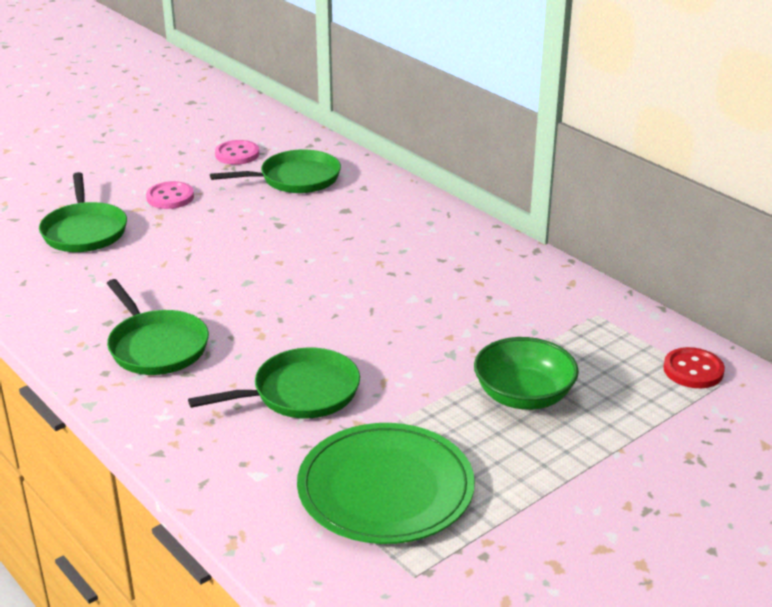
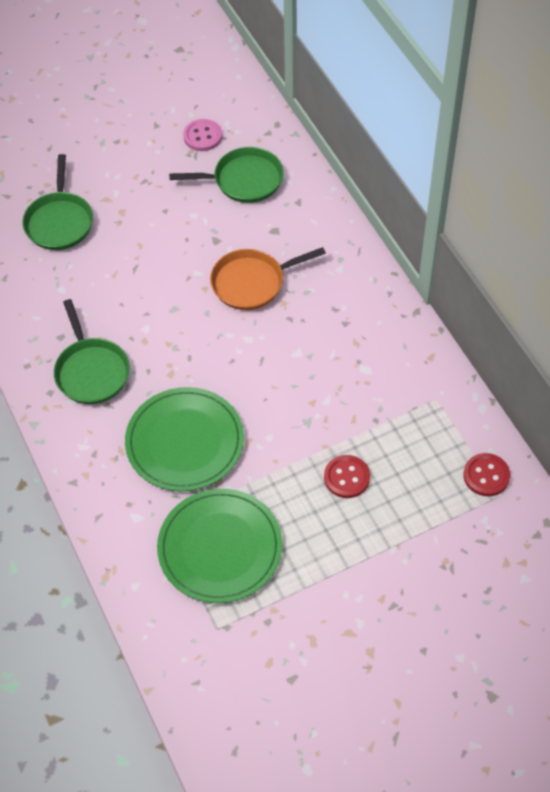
camera: 15 degrees right, 25 degrees up
(170, 197) = (135, 188): pink button -> none
(300, 393) = (185, 442): green pan -> green plate
(335, 251) = (252, 282): none -> orange pan
(523, 396) = (346, 477): green bowl -> red button

